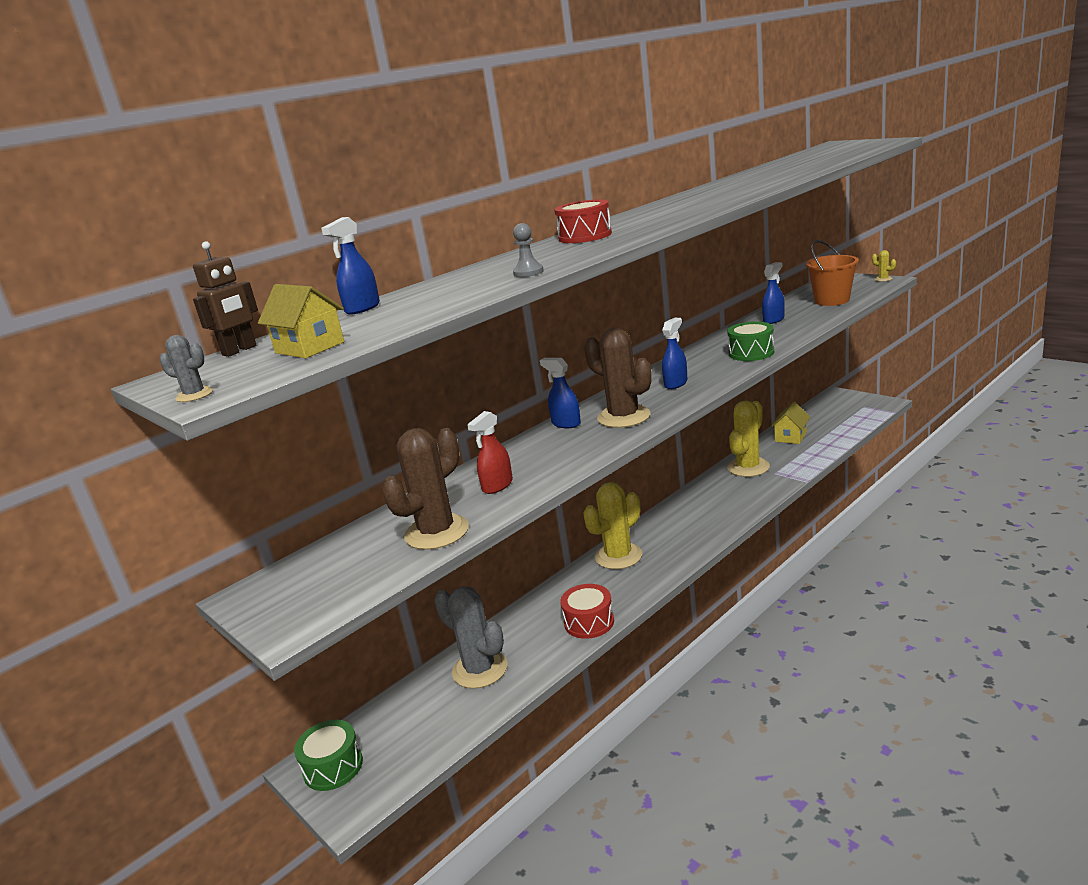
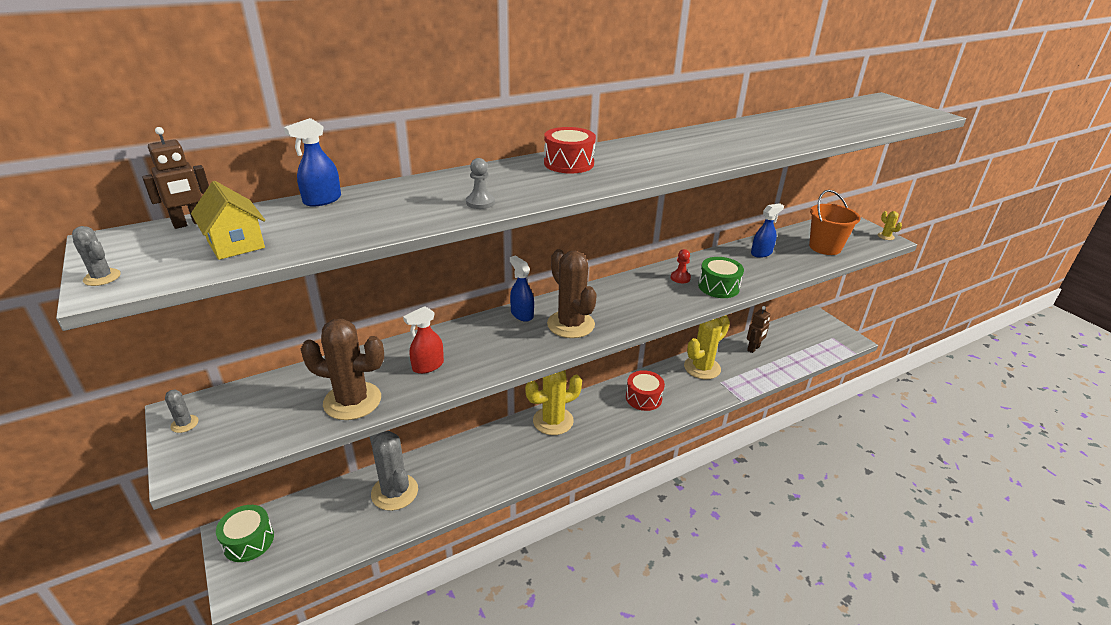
camera: 10 degrees right, 10 degrees up
(258, 602) = (184, 424): none -> grey cactus
(437, 532) = (352, 401): brown cactus -> brown cactus turned 45 degrees clockwise
(589, 622) = (497, 478): red drum -> red drum (643, 398)
(676, 383) = (635, 300): blue spray bottle -> none
(707, 357) = (680, 278): none -> red pawn
(790, 437) = (753, 348): yellow house -> brown robot

